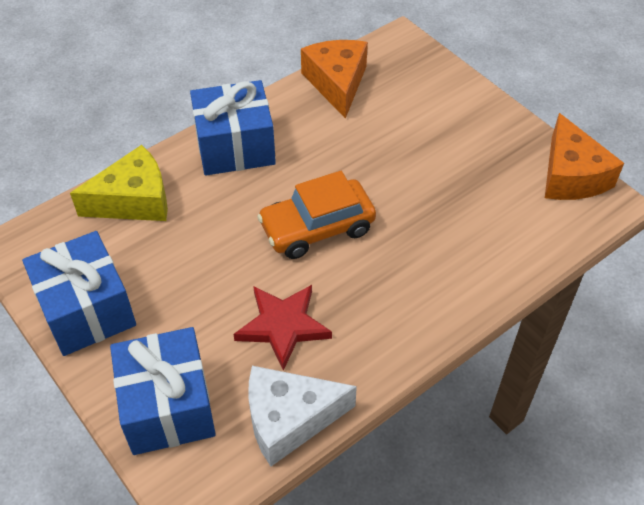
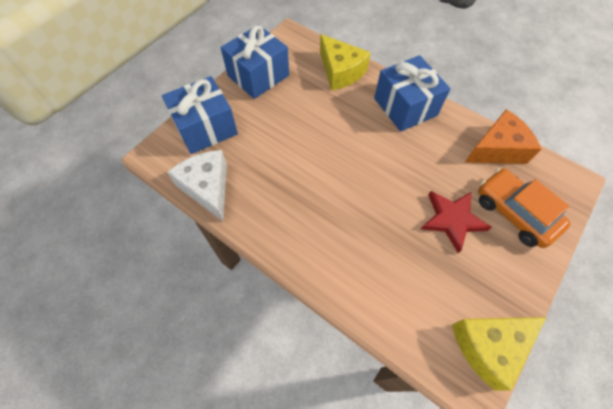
camera: 75 degrees right, 10 degrees up
(283, 326) = (272, 168): red star -> red star (452, 220)
(317, 228) = (356, 168): orange car -> orange car (514, 213)
(571, 175) = (489, 346): orange cheese -> yellow cheese

